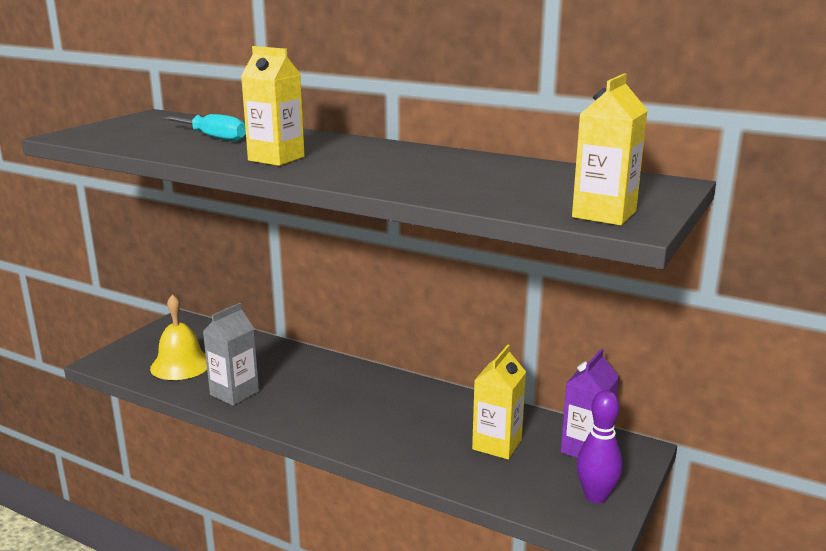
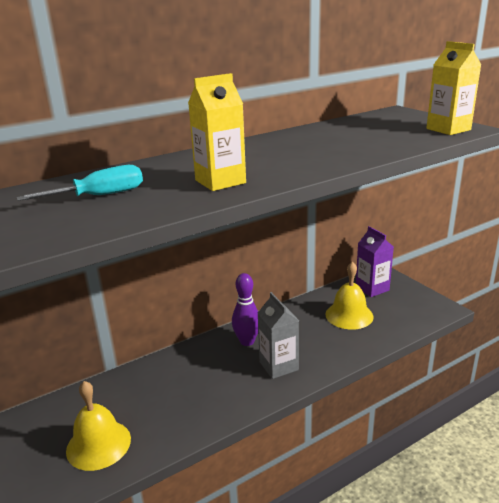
camera: 60 degrees left, 5 degrees up
(234, 393) = (185, 418): grey carton -> grey carton (278, 366)
(497, 444) = (349, 315): yellow carton -> yellow bell
(596, 496) = (418, 301): purple bowling pin -> purple bowling pin (247, 341)

